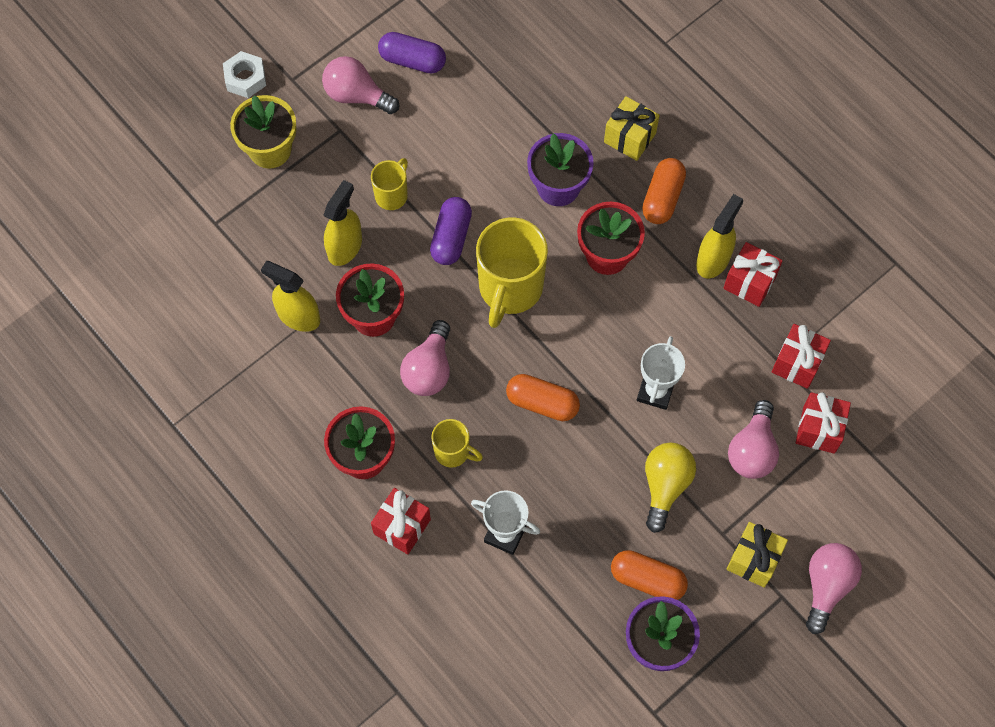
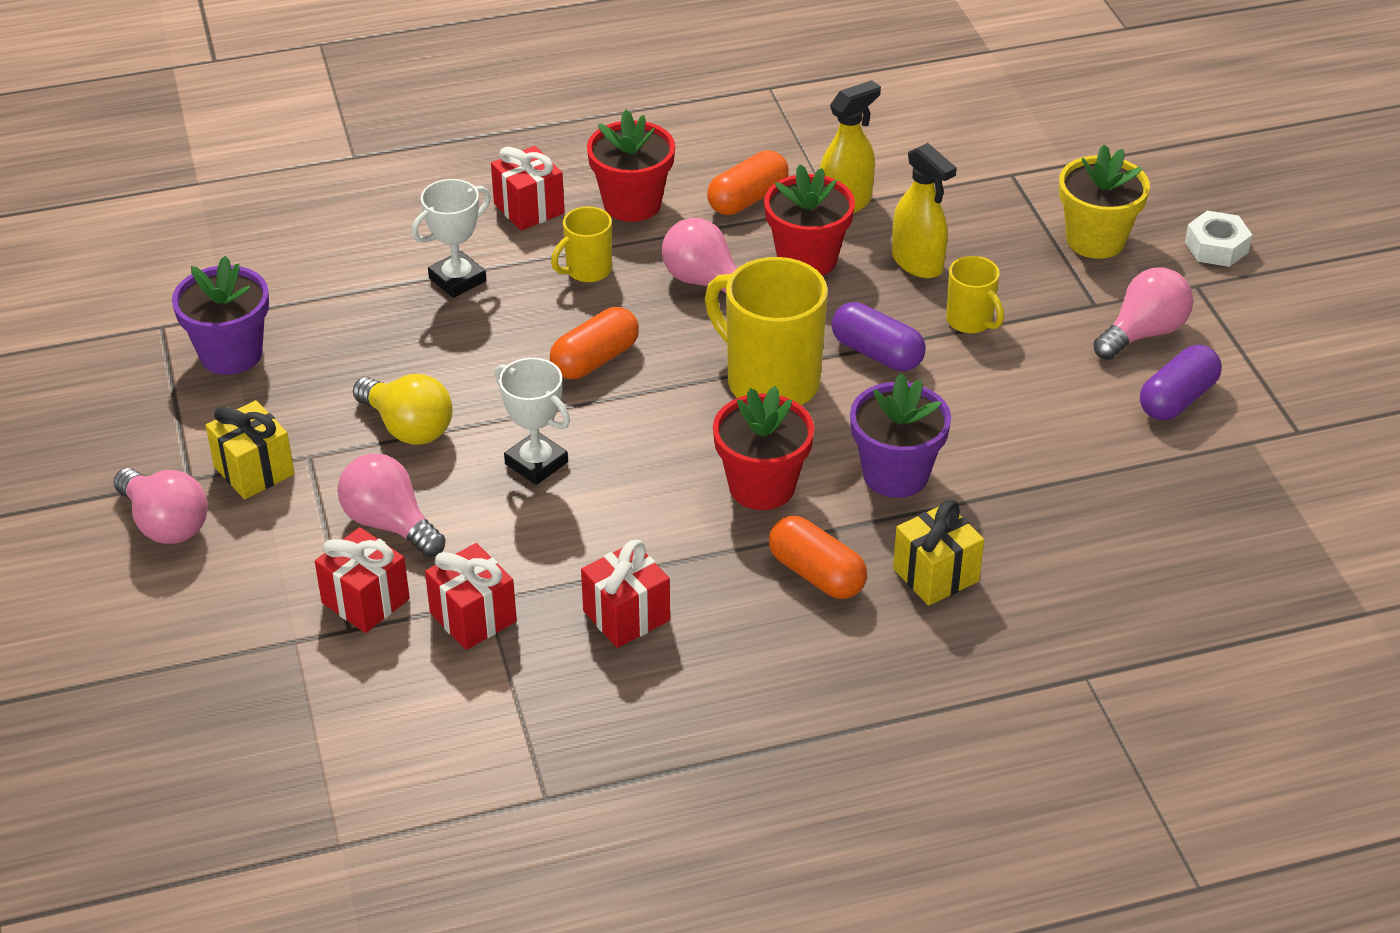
camera: 115 degrees right, 25 degrees down
(647, 579) = (310, 372): orange capsule -> orange capsule (747, 199)
(713, 260) = (686, 591): yellow spray bottle -> none

